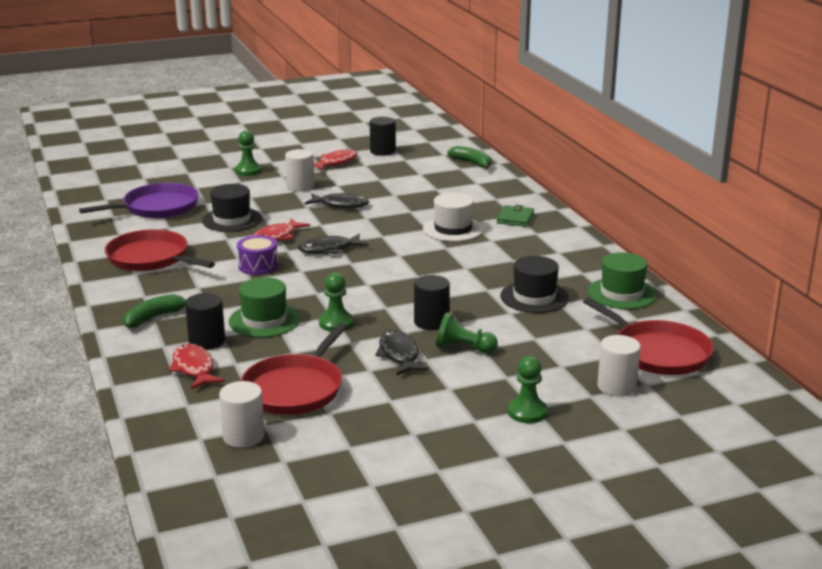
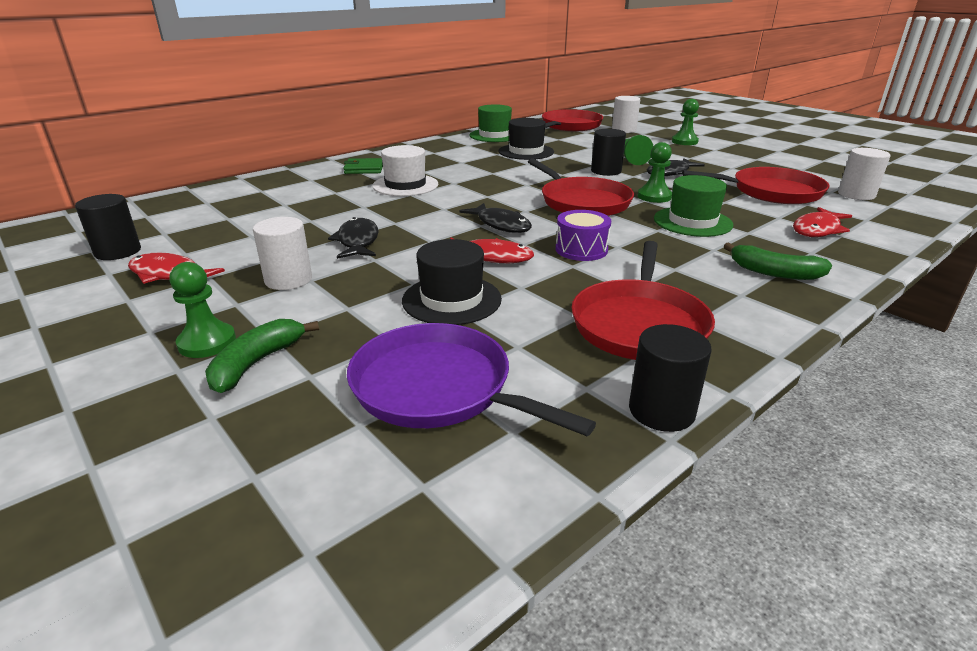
camera: 110 degrees left, 5 degrees up
(207, 341) = (769, 236): black cylinder -> black cylinder (661, 410)
(351, 288) = (582, 202): none -> red pan
(472, 163) = (188, 199): green banana -> green banana (256, 363)

